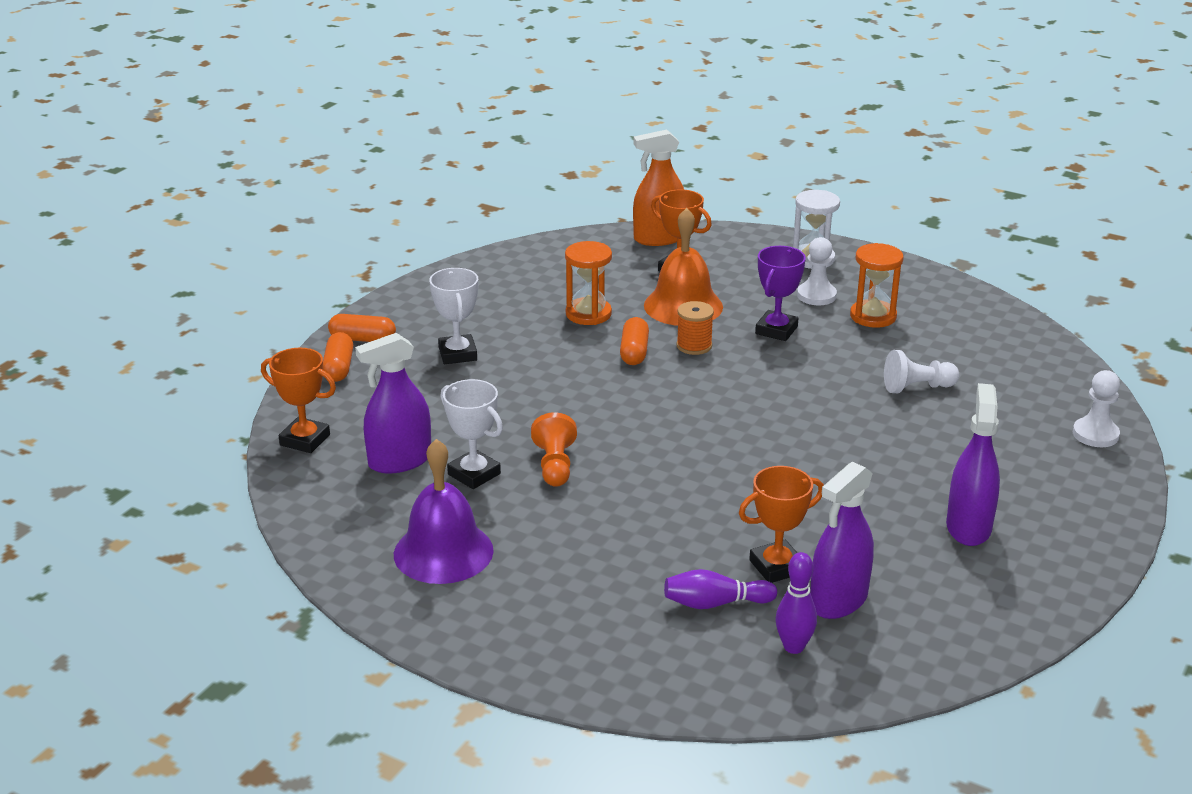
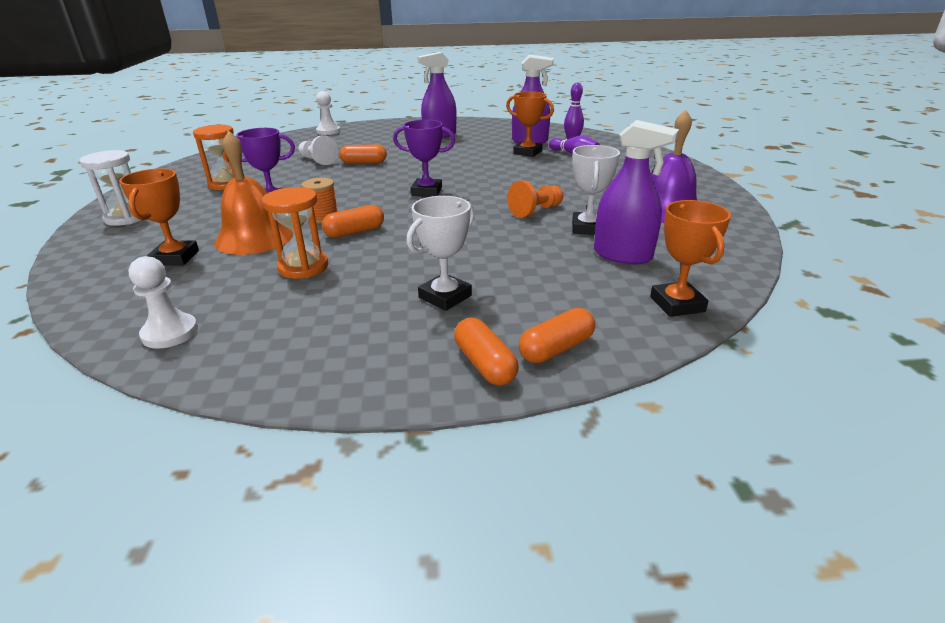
camera: 125 degrees left, 0 degrees up
(659, 238) = (93, 287): orange spray bottle -> none
(700, 423) = (427, 191): none -> purple trophy
(816, 295) = (202, 203): white pawn -> white pawn (170, 333)
(871, 417) = (364, 162): none -> orange capsule

